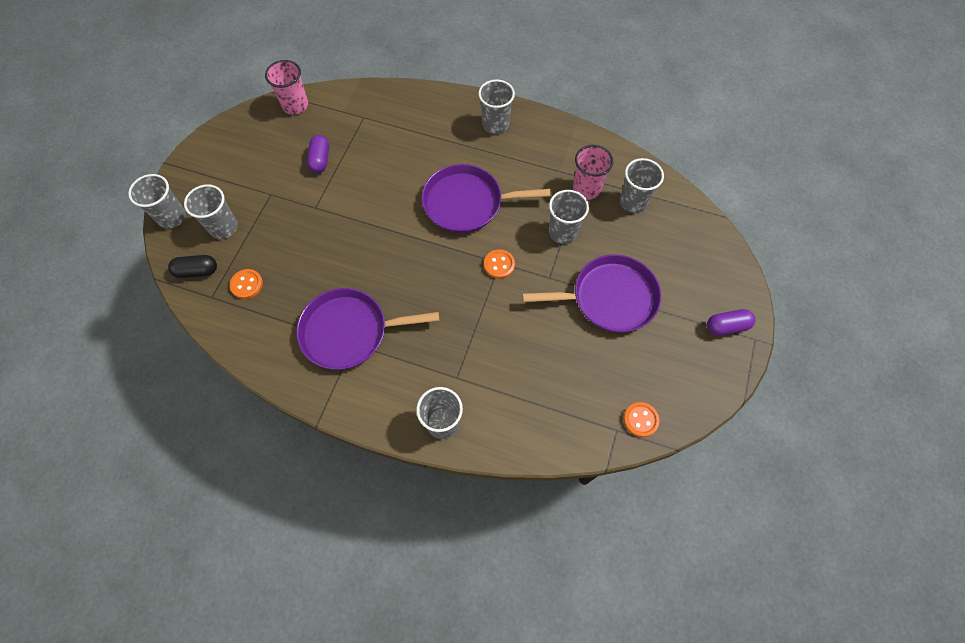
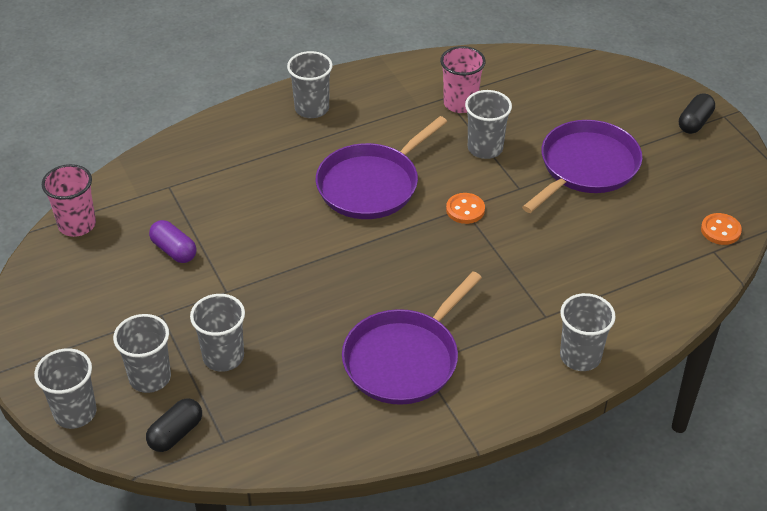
camera: 45 degrees left, 20 degrees down
(247, 284) = (247, 403): orange button -> none
(633, 202) = (511, 87): grey cup -> grey cup (223, 357)
(726, 326) = (695, 122): purple capsule -> black capsule

